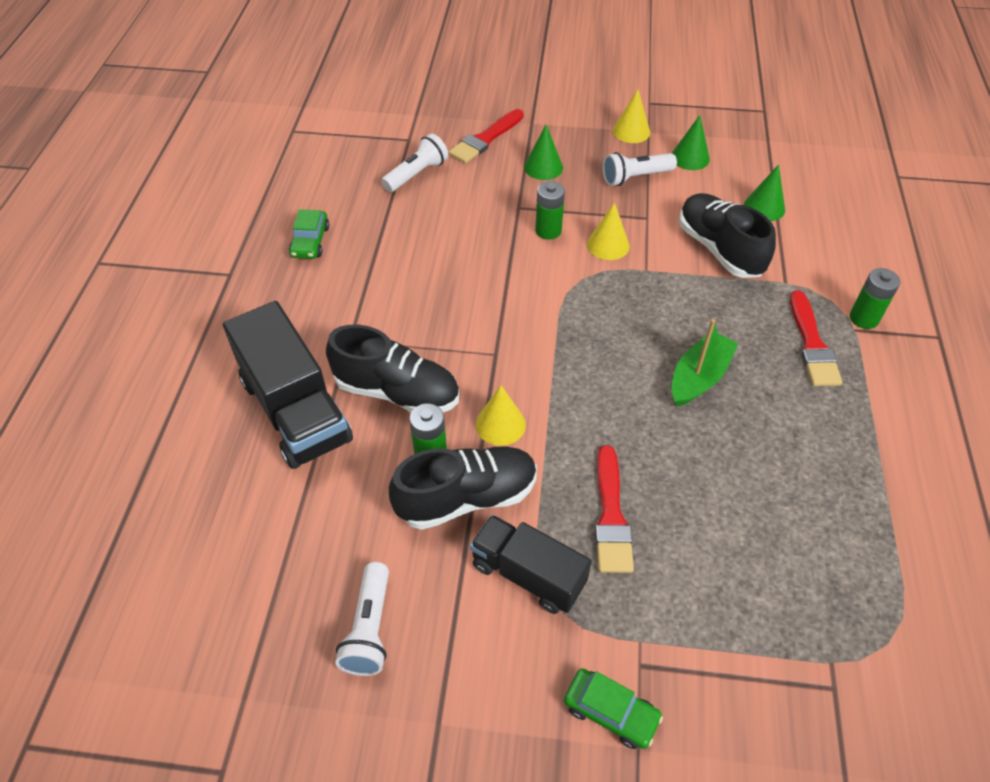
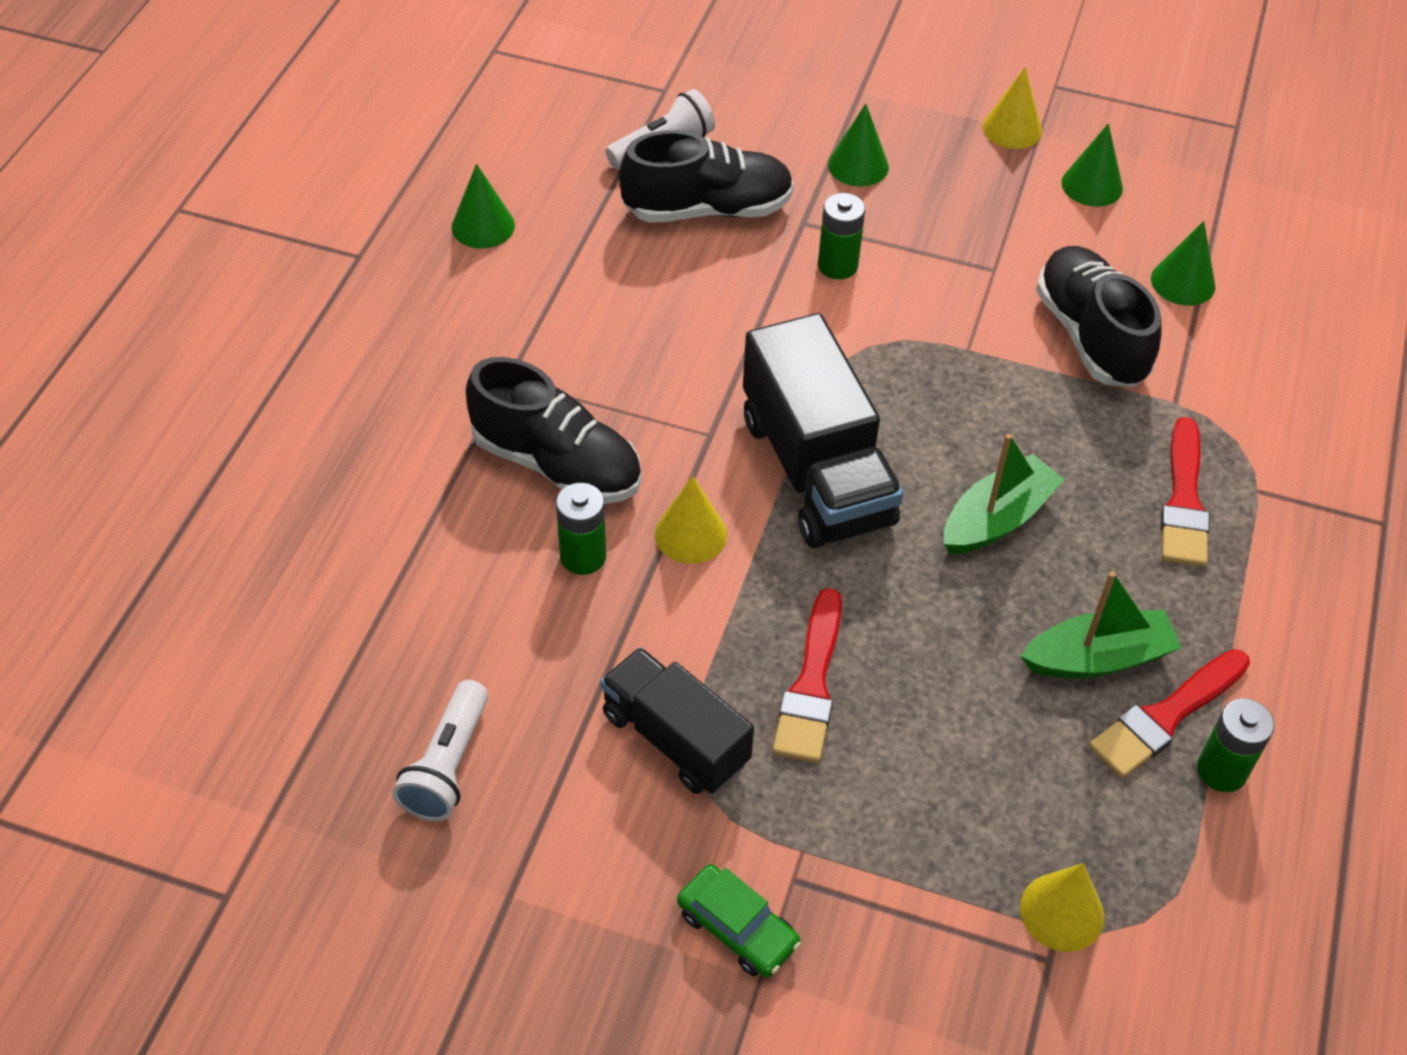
camera: 10 degrees right, 0 degrees up
(296, 410) = (411, 465): black truck -> black truck (816, 470)
(310, 241) = (483, 226): green car -> green cone
(466, 498) = (618, 624): black shoe -> black shoe (707, 209)
(485, 139) = (781, 107): red brush -> red brush (1166, 717)
(608, 245) = (922, 302): yellow cone -> yellow cone (1062, 912)
(635, 177) = (995, 204): white flashlight -> none
(793, 460) = (1097, 658): none -> green boat
(864, 318) = (1277, 476): green battery -> green battery (1221, 770)

